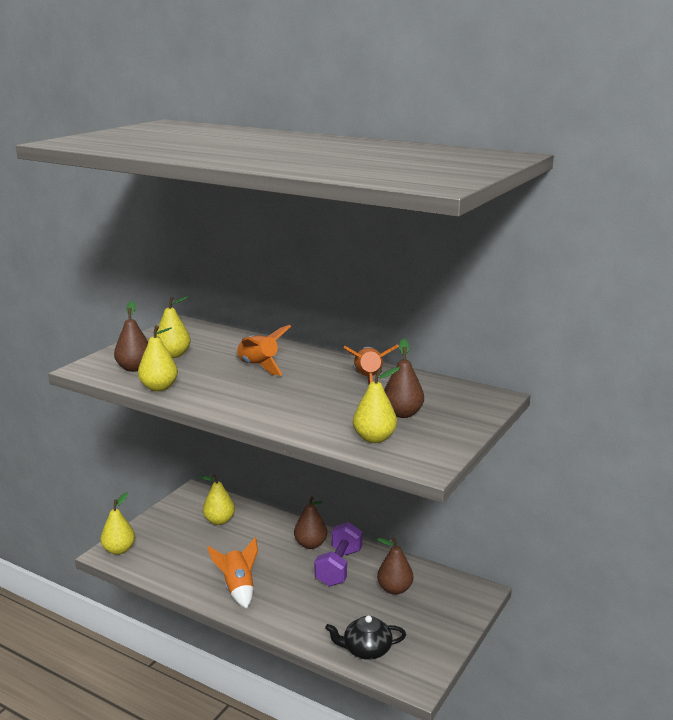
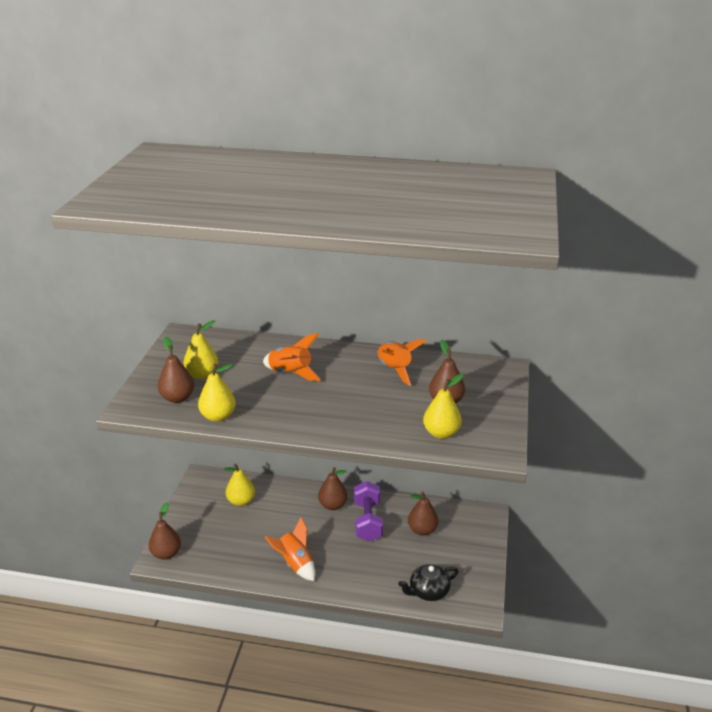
camera: 20 degrees left, 10 degrees up
(119, 550) = (166, 553): yellow pear -> brown pear

